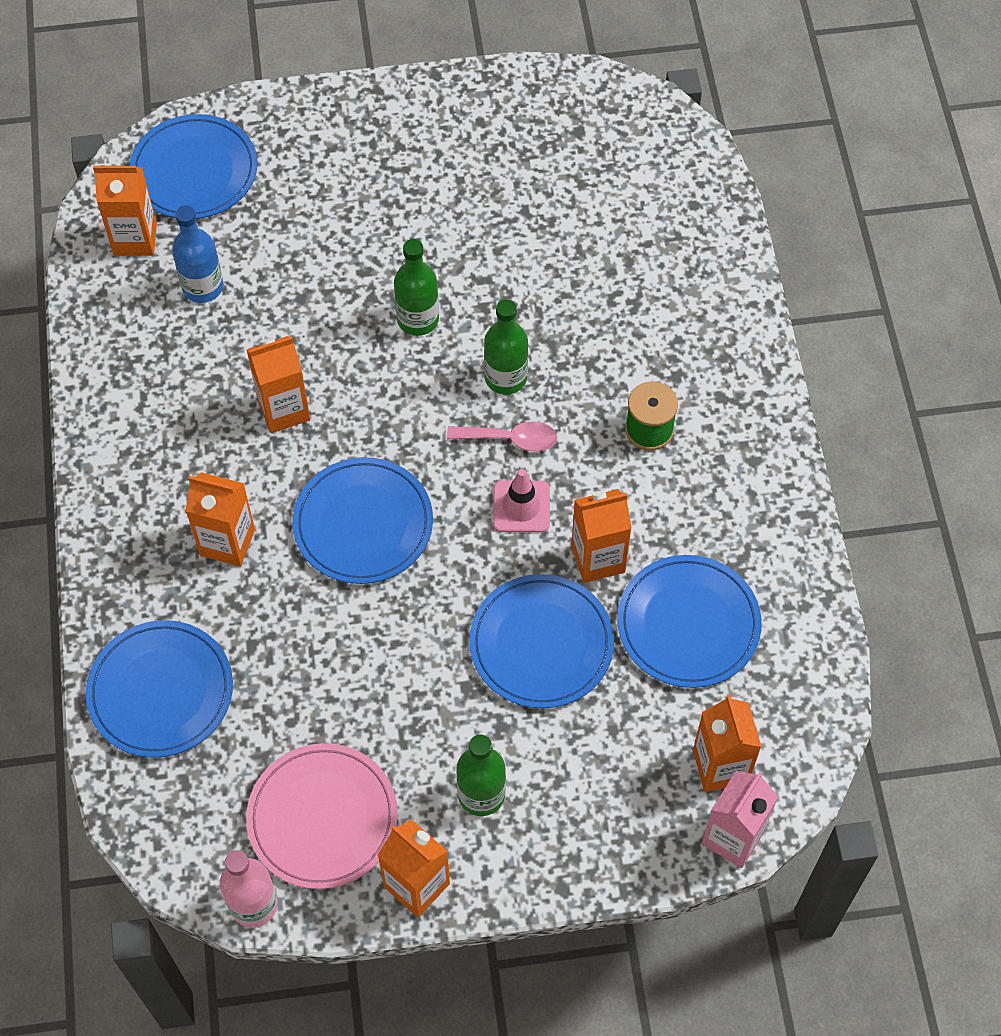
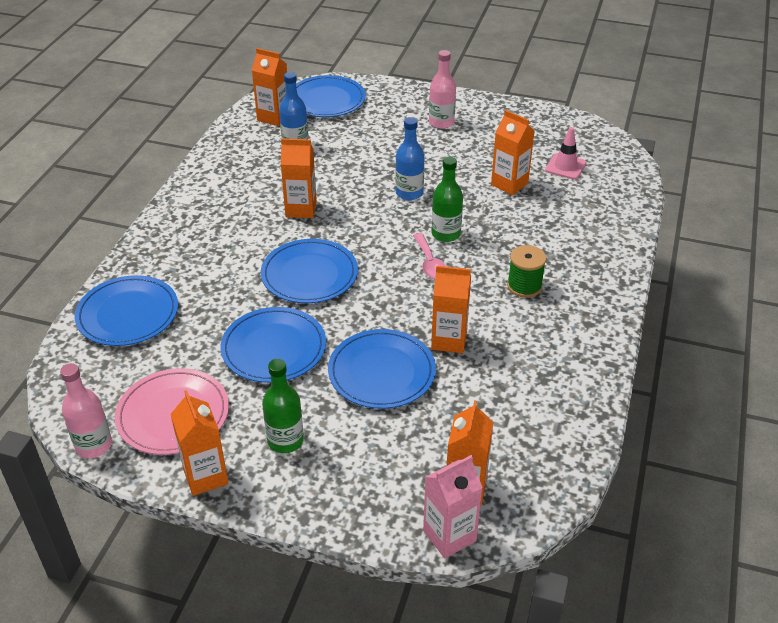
camera: 25 degrees right, 20 degrees down
(227, 542) = (222, 257): orange carton -> orange carton (509, 184)
(391, 157) = (441, 122): none -> pink bottle
(418, 319) = (409, 193): green bottle -> blue bottle
(510, 439) = (430, 263): pink spoon -> pink spoon turned 45 degrees clockwise
(521, 507) = (415, 298): pink traffic cone -> pink traffic cone (565, 166)
(688, 624) = (491, 396): blue plate -> blue plate (274, 348)

